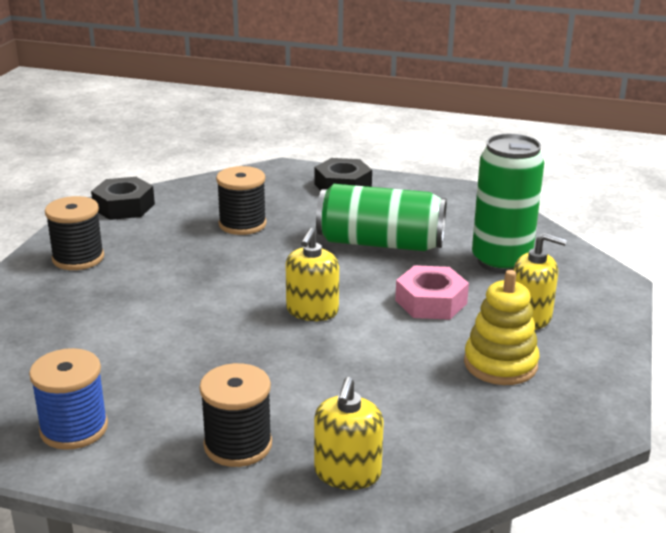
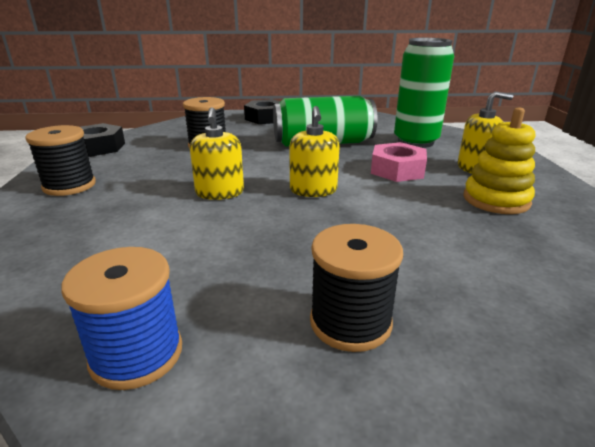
camera: 20 degrees left, 0 degrees up
(347, 473) = (489, 323): yellow soap dispenser -> yellow soap dispenser (219, 192)

